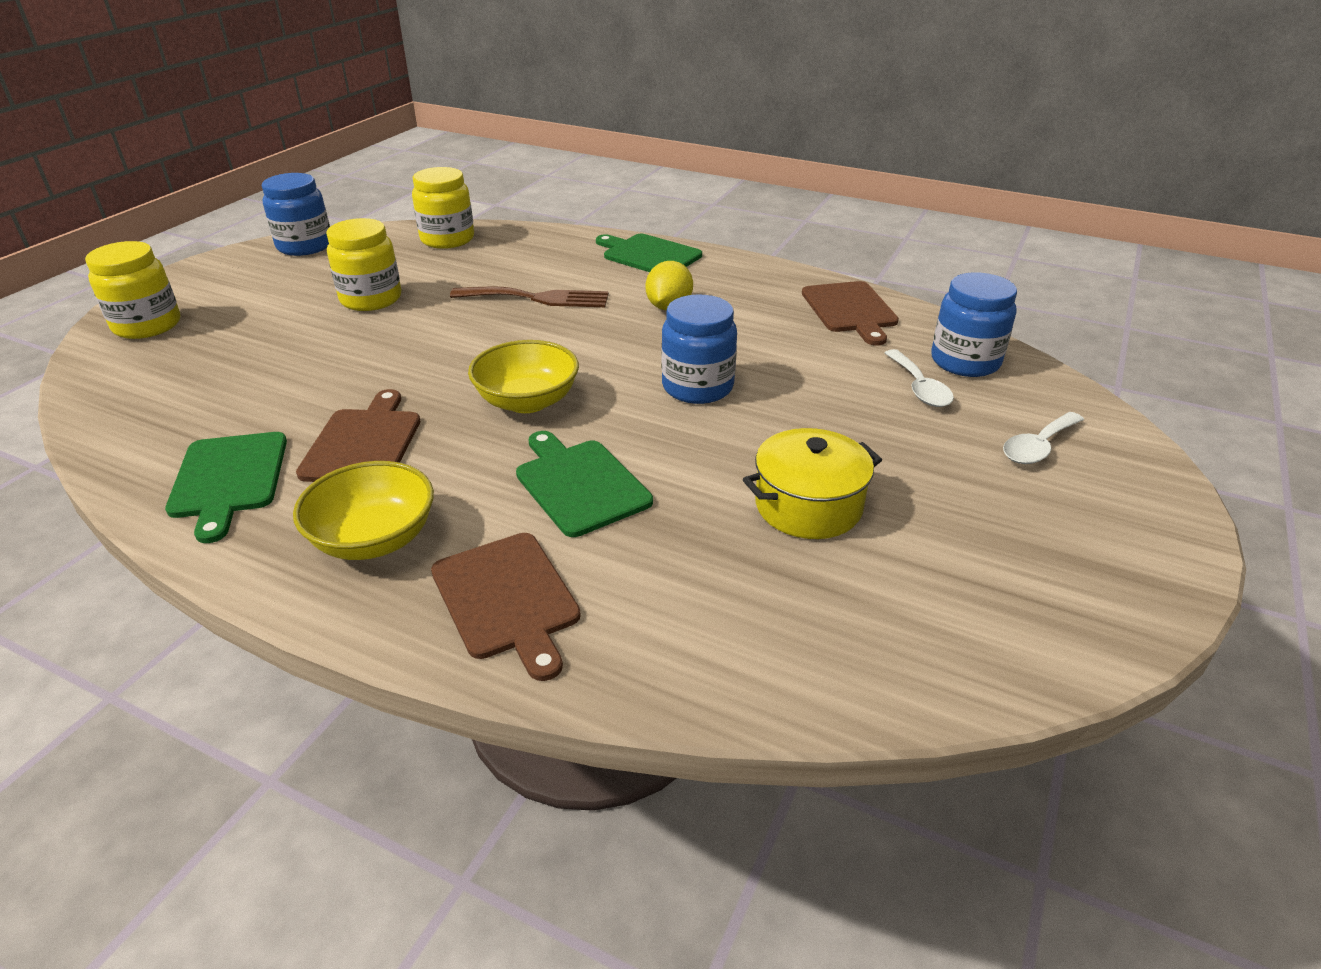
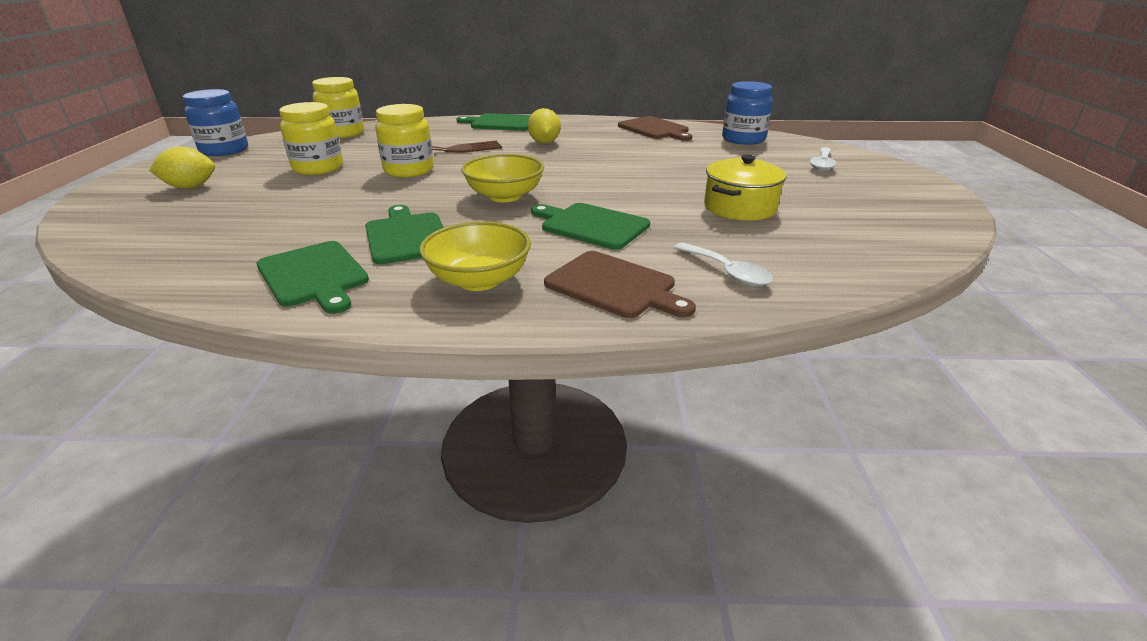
camera: 25 degrees left, 5 degrees down
(147, 325) = (123, 210): yellow jar -> yellow jar (409, 170)
(228, 303) = (190, 187): none -> yellow lemon
(364, 443) = (407, 236): brown cutting board -> green cutting board
(697, 387) = (608, 172): blue jar -> none
(919, 387) = (733, 152): white spoon -> white spoon (727, 272)

